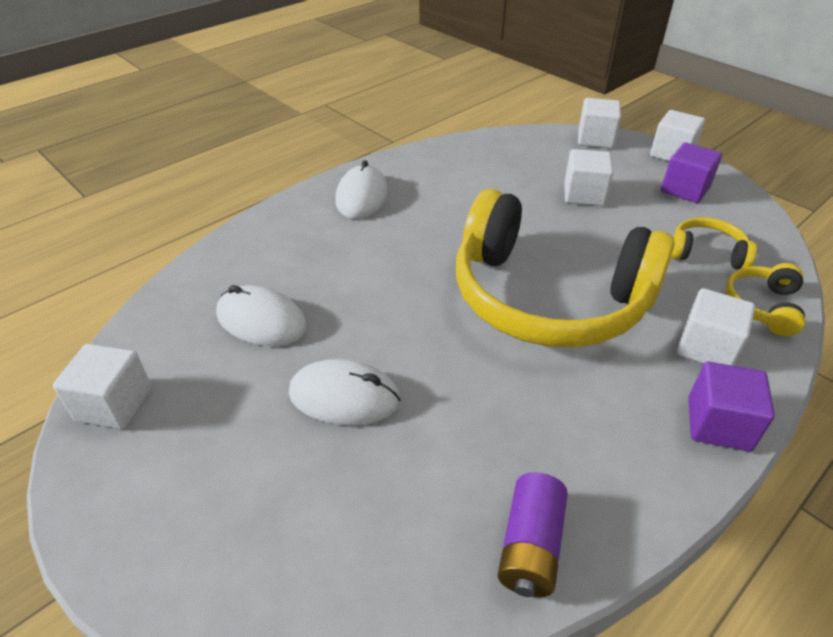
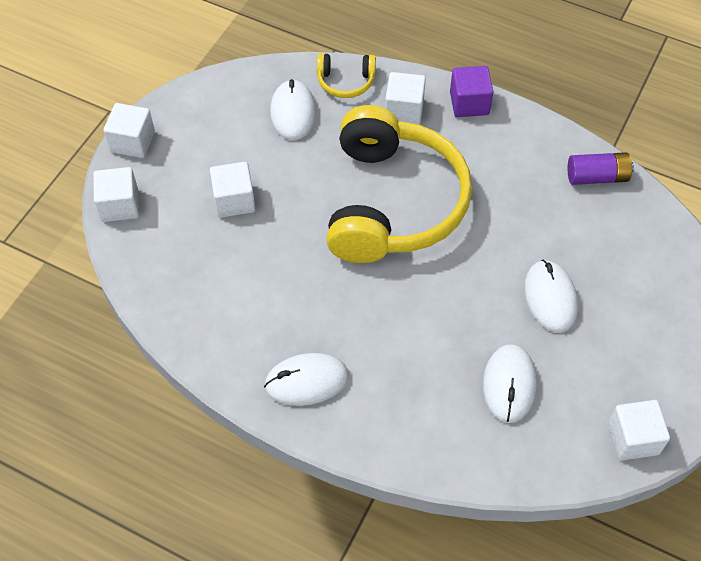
camera: 110 degrees left, 15 degrees up
(685, 189) = (198, 129): purple cube -> none
(706, 253) = (293, 112): yellow headphones -> white mouse

